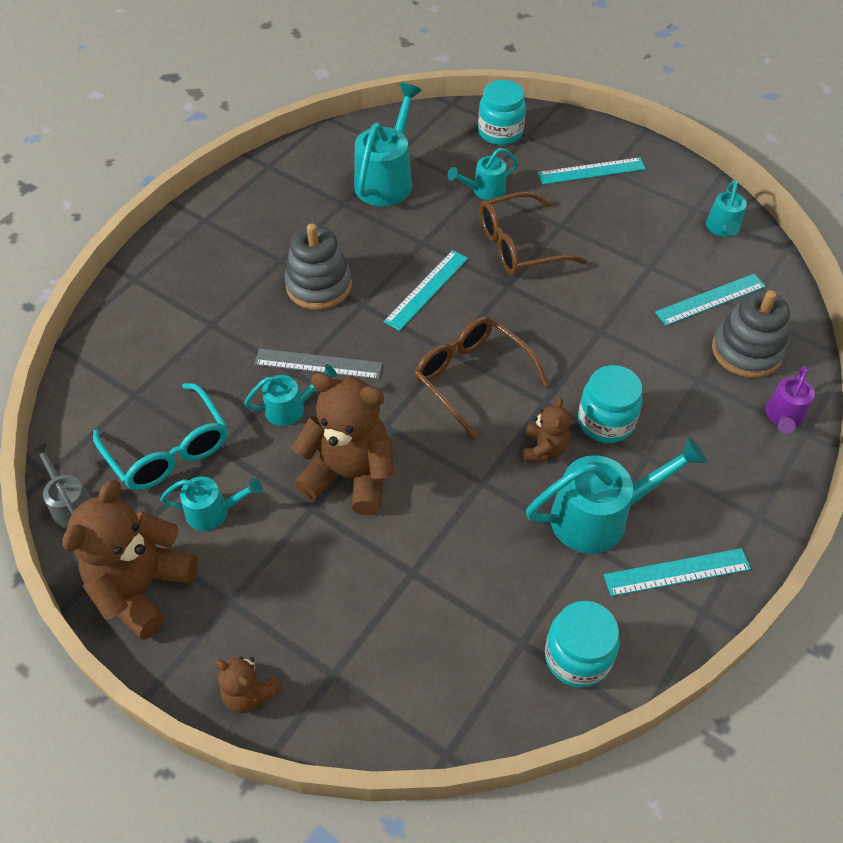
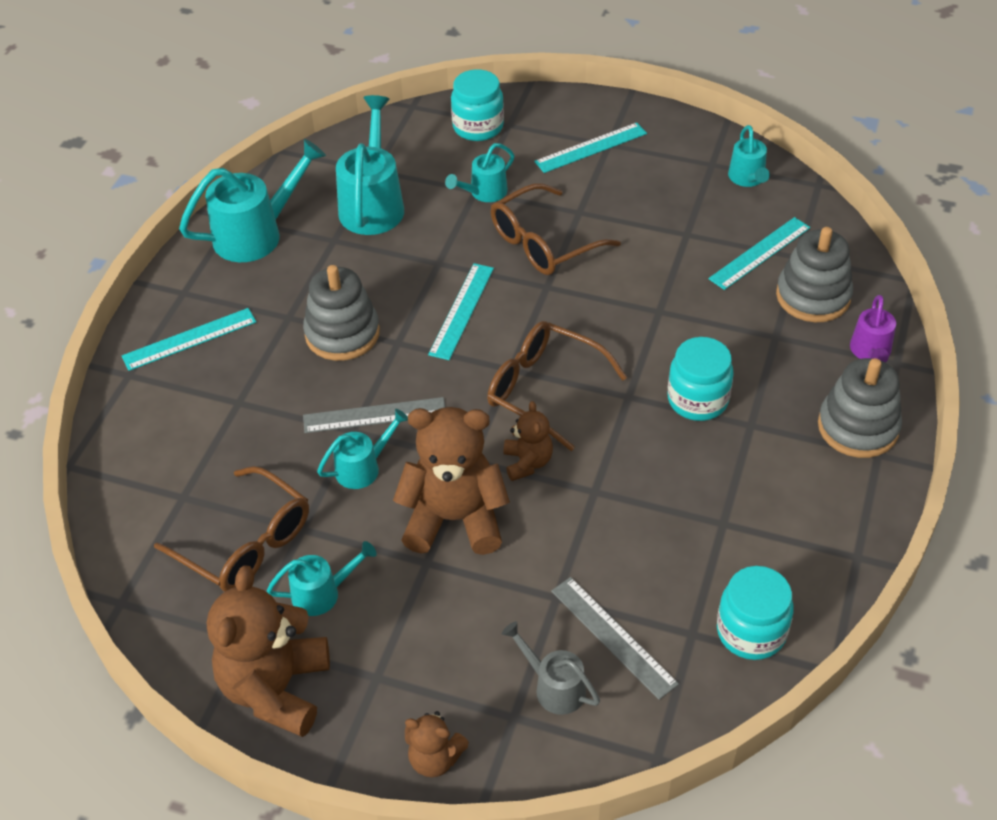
camera: 15 degrees left, 5 degrees down
(71, 504) = (160, 627): grey watering can -> grey watering can (554, 687)
(169, 450) = (246, 544): turquoise glasses -> brown glasses
(449, 624) = (613, 636): none -> grey ruler
(544, 449) = (645, 442): brown teddy bear -> brown teddy bear (527, 462)
(600, 516) = (725, 493): turquoise watering can -> turquoise watering can (257, 234)
(677, 572) = (819, 527): turquoise ruler -> turquoise ruler (189, 339)
(747, 486) = (858, 427): none -> grey stacking toy

